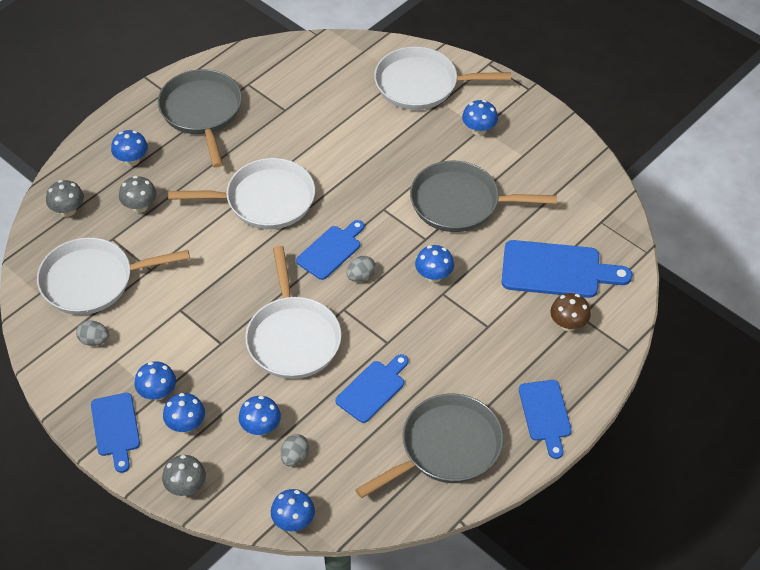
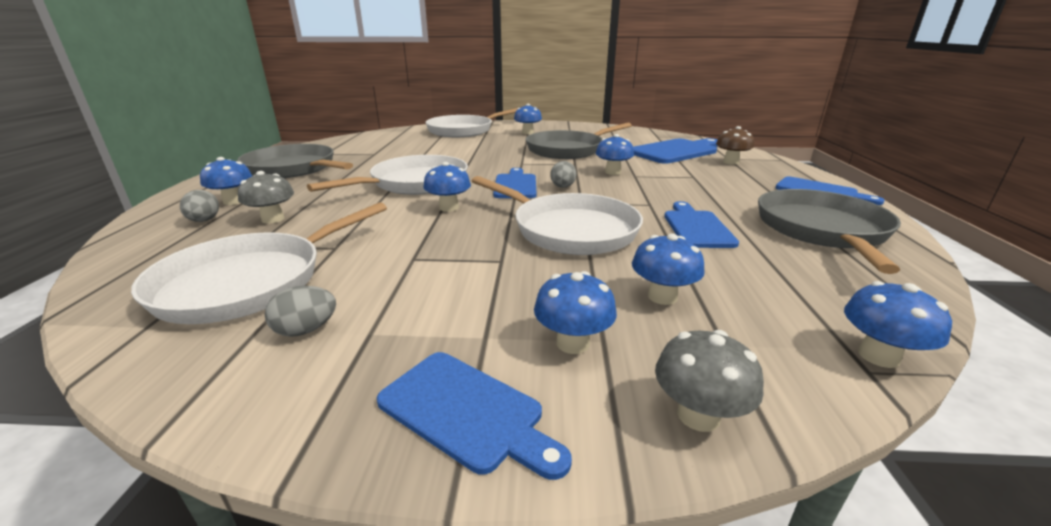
camera: 40 degrees left, 25 degrees down
(68, 210) = (160, 248): grey mushroom -> none
(157, 393) = (482, 333): blue mushroom -> blue mushroom (449, 208)
(295, 457) = (743, 299): grey egg -> grey egg (204, 221)

